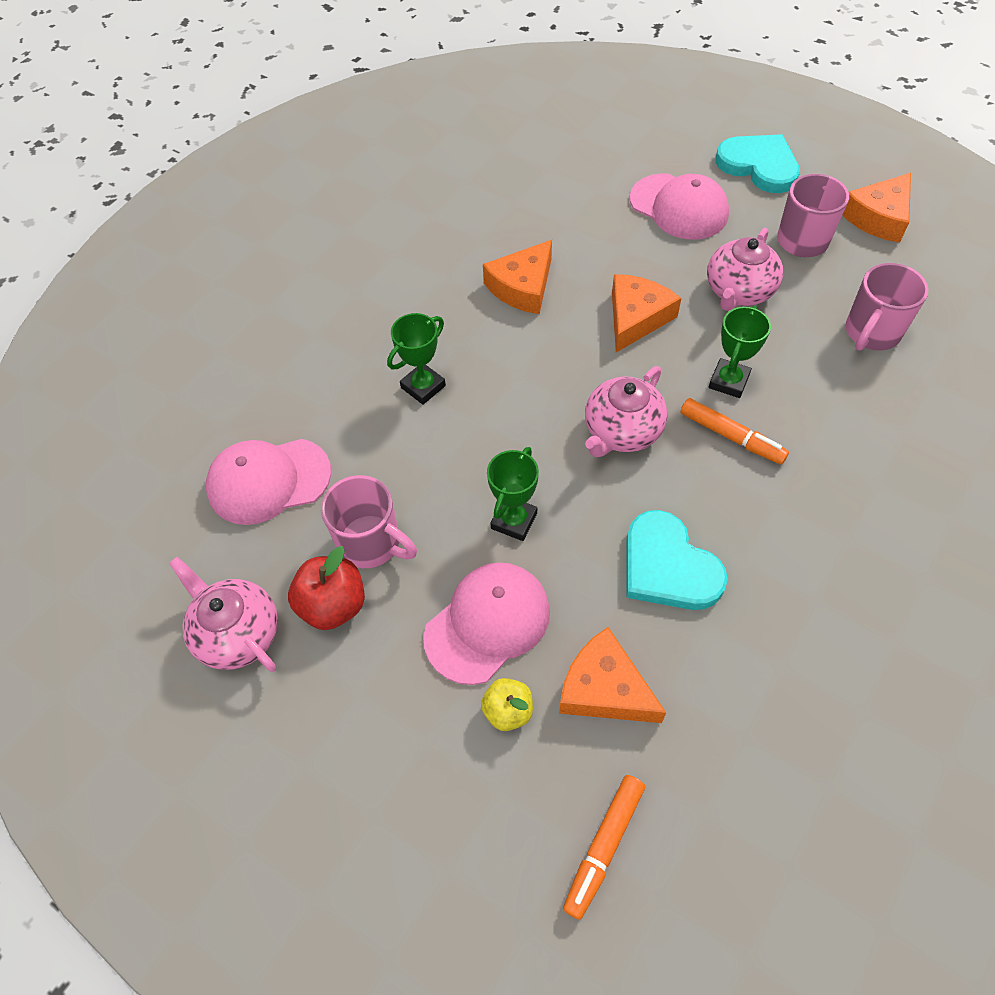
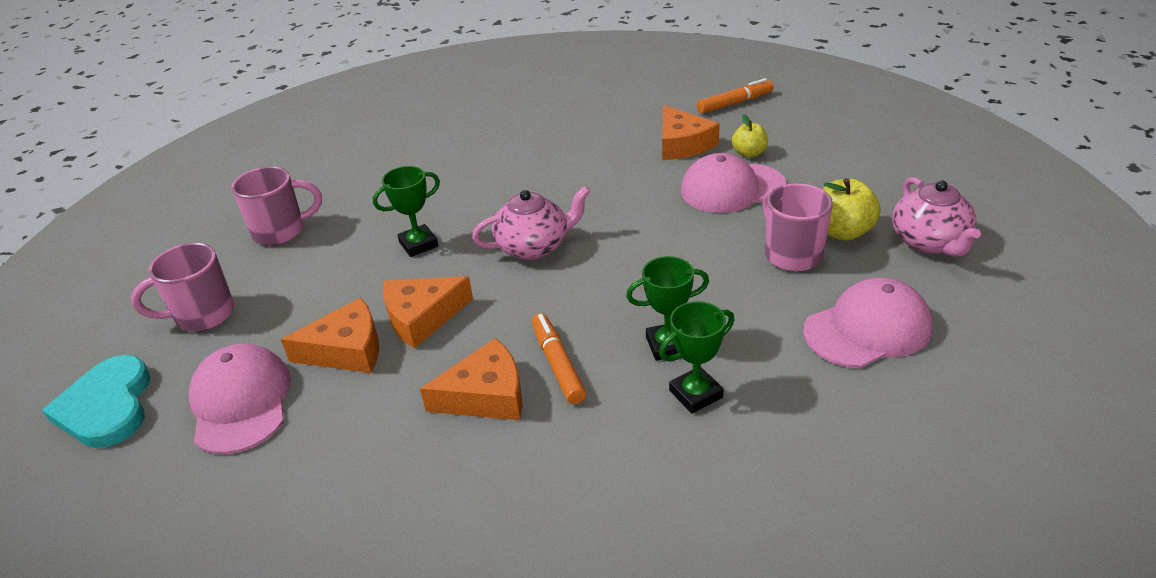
camera: 145 degrees left, 20 degrees down
(268, 481) = (867, 329): pink cap -> pink cap turned 45 degrees counterclockwise
(333, 605) = (842, 232): red apple -> yellow apple
(514, 521) = (668, 228): green trophy -> green trophy (695, 394)
(668, 566) = (588, 173): turquoise heart -> none
(731, 436) = (464, 215): orange marker -> orange marker (558, 364)
(738, 291) = (316, 299): pink teapot -> none
(878, 217) = (122, 304): orange cheese -> orange cheese (347, 349)

